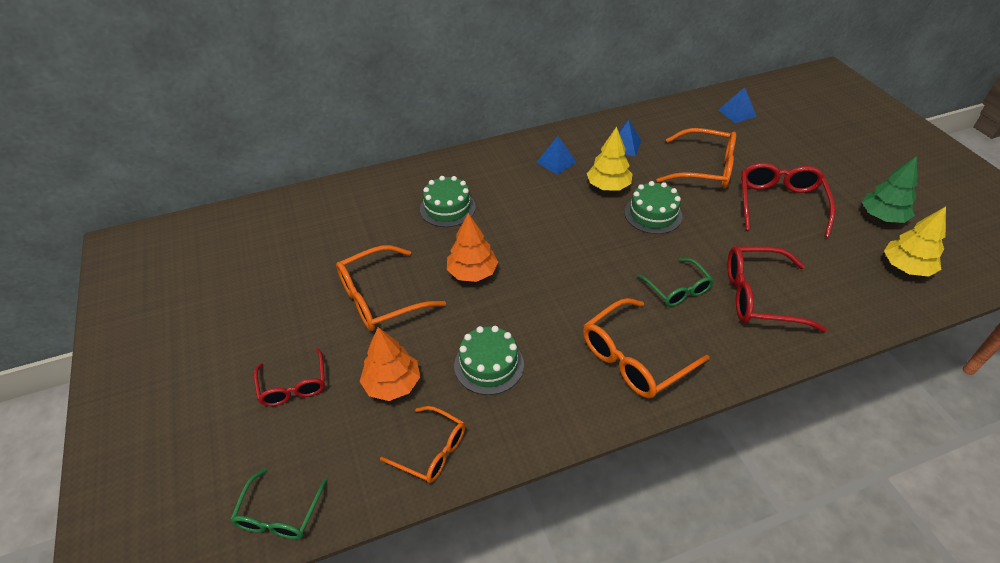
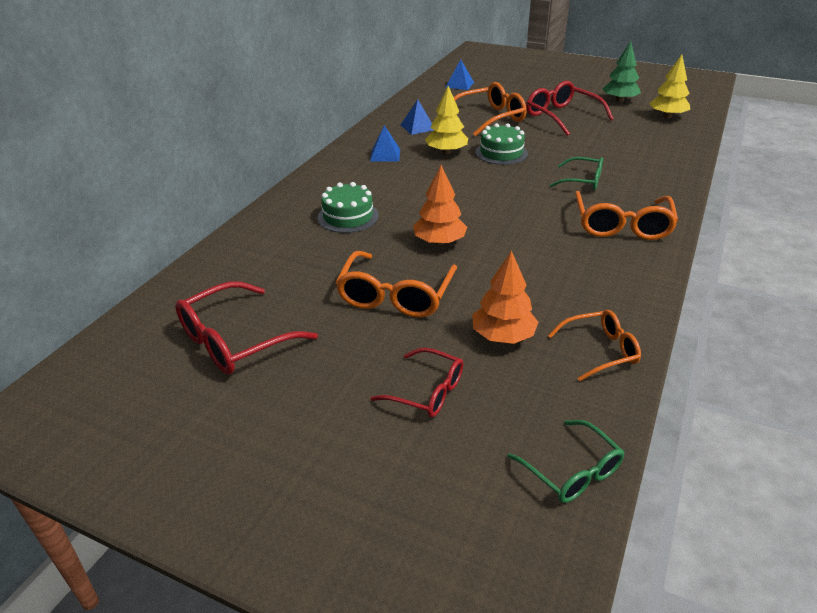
camera: 45 degrees left, 10 degrees down
(489, 365) = (547, 282): green cake -> none
(759, 296) = (628, 162): red glasses -> red glasses (235, 340)

